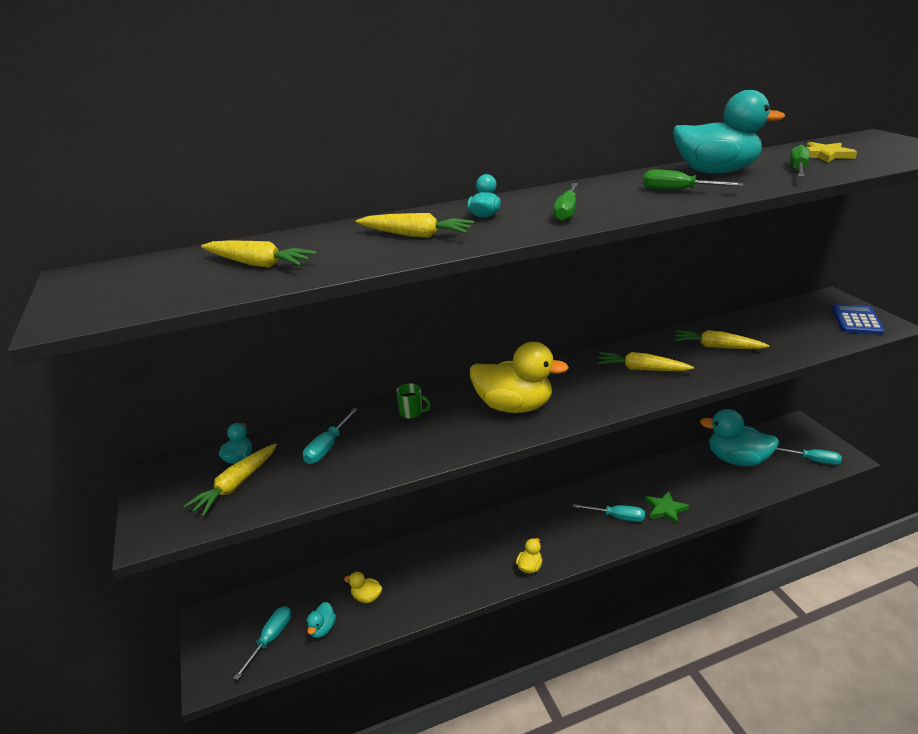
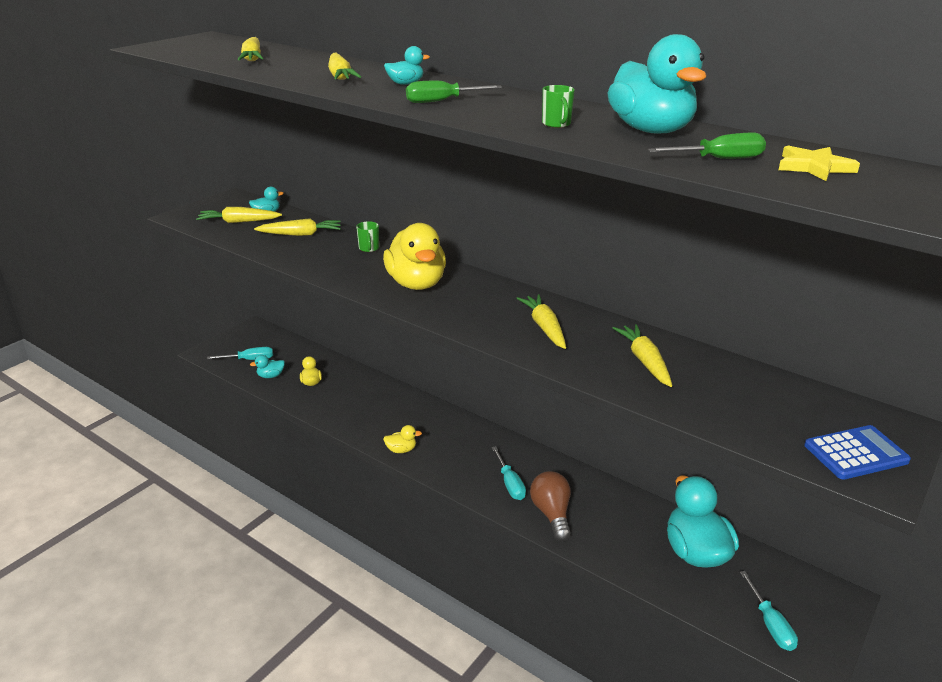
camera: 55 degrees right, 0 degrees up
(328, 447) = (301, 234): turquoise screwdriver -> yellow carrot
(665, 509) = (551, 514): green star -> brown light bulb
(678, 191) = (556, 124): green screwdriver -> green mug

